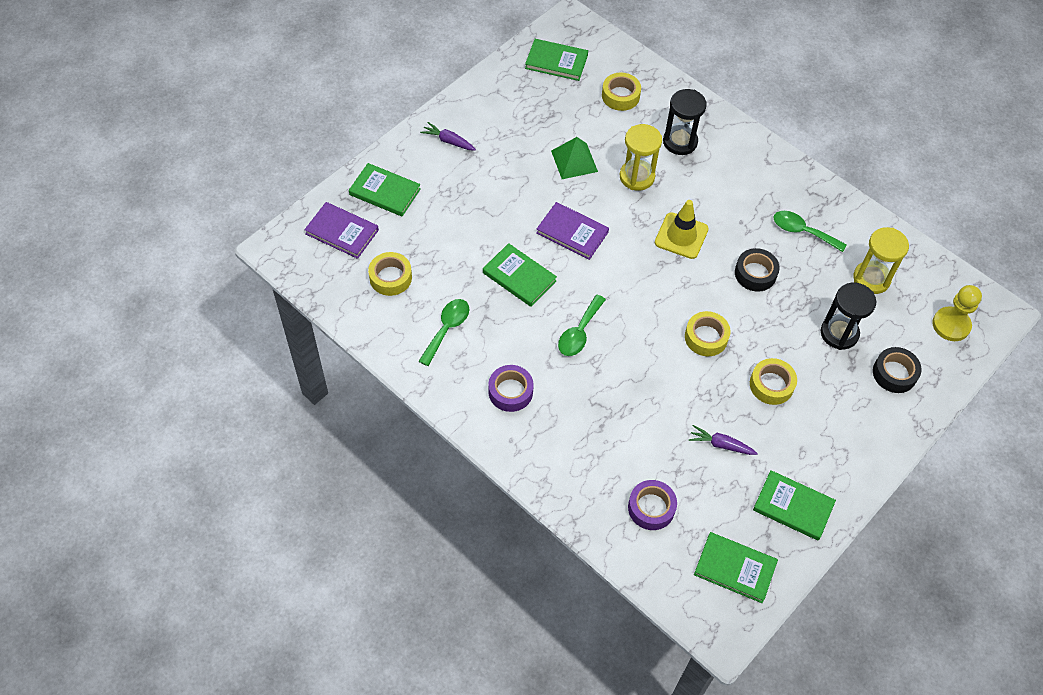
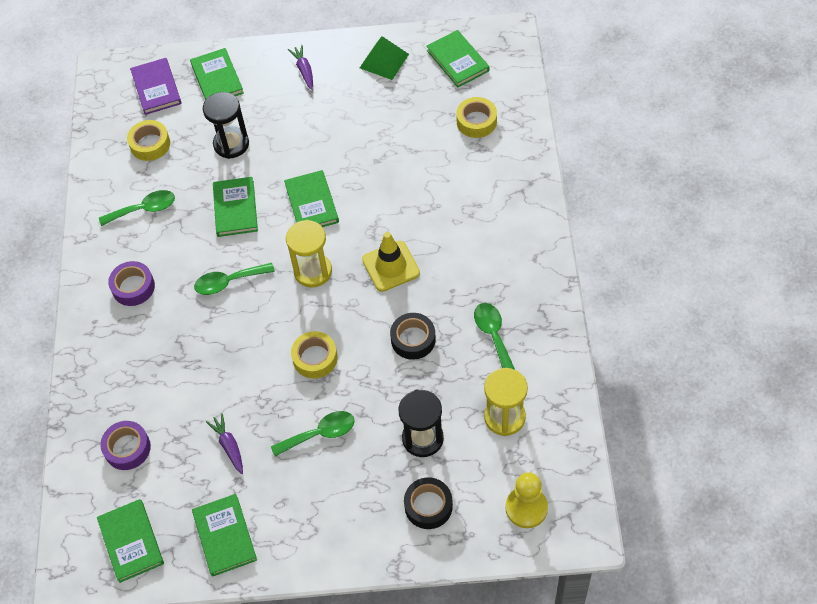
camera: 50 degrees right, 0 degrees up
(572, 232) = (312, 203): purple book -> green book
(574, 161) = (378, 149): green pyramid -> green pyramid (384, 61)
(637, 177) = (412, 195): yellow hourglass -> yellow hourglass (313, 271)
(680, 142) = (480, 191): black hourglass -> black hourglass (231, 144)
(771, 385) = (320, 434): yellow tape -> green spoon

